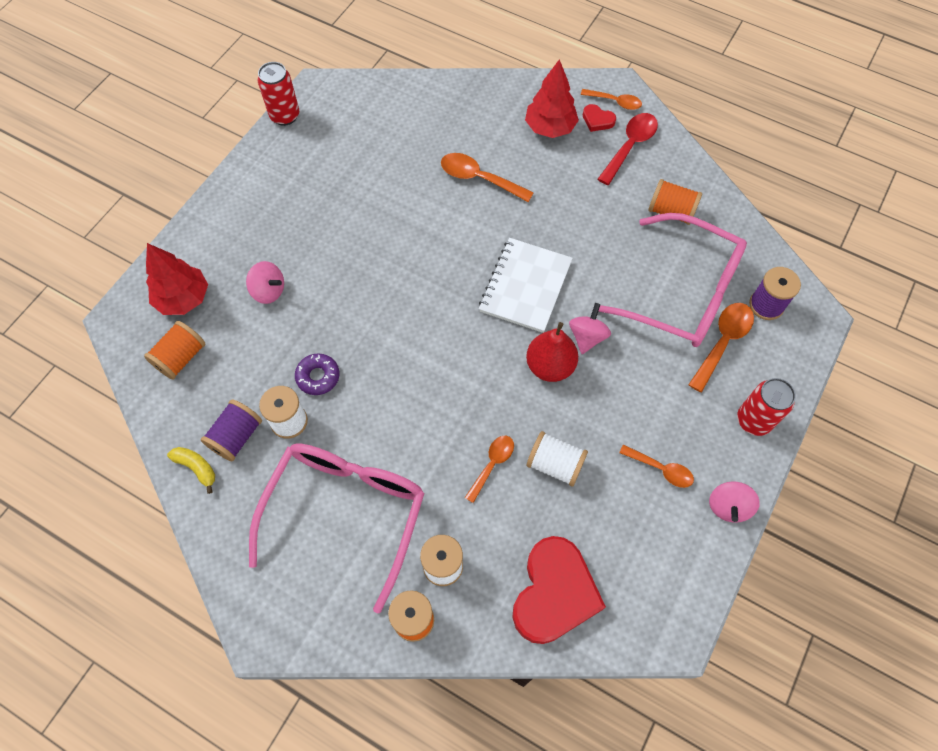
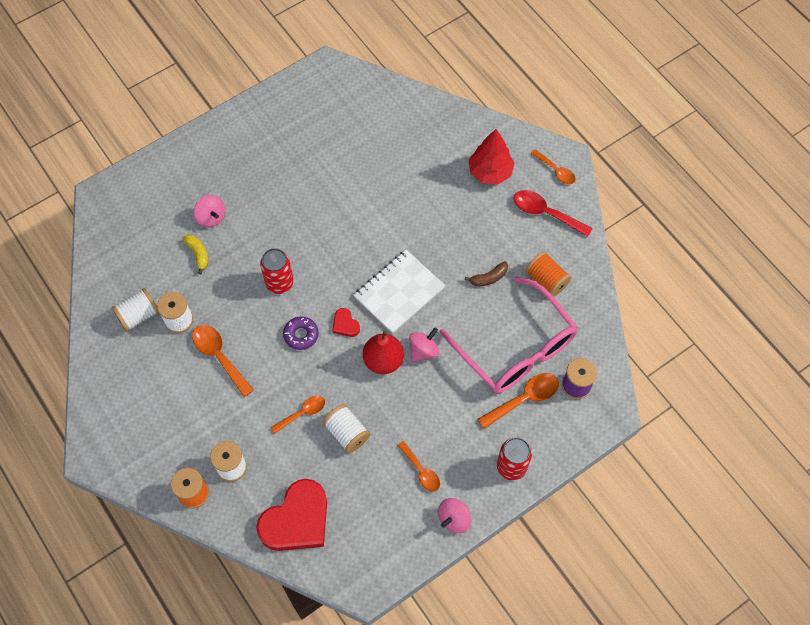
camera: 25 degrees right, 0 degrees up
(181, 357) = (128, 242): orange spool -> none
(183, 299) = (149, 198): red tree -> none
(196, 468) = (102, 325): yellow banana -> yellow banana (198, 254)
(236, 437) = (138, 315): purple spool -> white spool
(285, 116) = (290, 81): red can -> red can (279, 283)
(318, 377) = (214, 296): purple donut -> purple donut (301, 335)
(346, 512) = (186, 401): pink glasses -> none
(479, 178) = (411, 192): orange spoon -> orange spoon (219, 356)
(597, 120) = (532, 181): red heart -> red heart (345, 324)
(611, 233) = (489, 278): none -> brown banana
(630, 146) = (545, 213): red spoon -> red spoon turned 120 degrees counterclockwise

